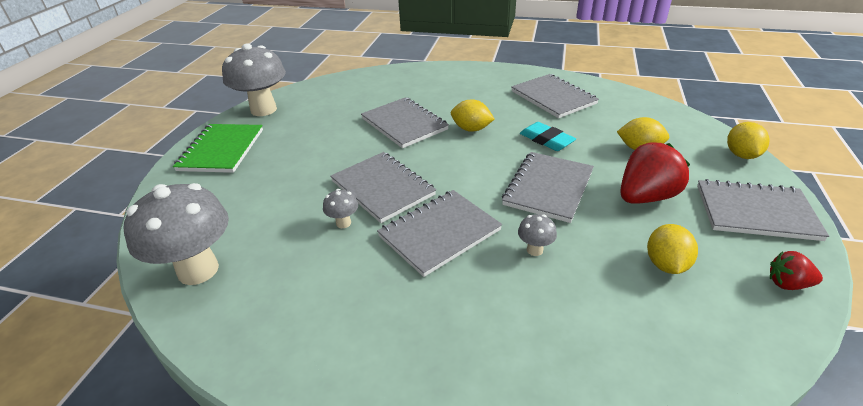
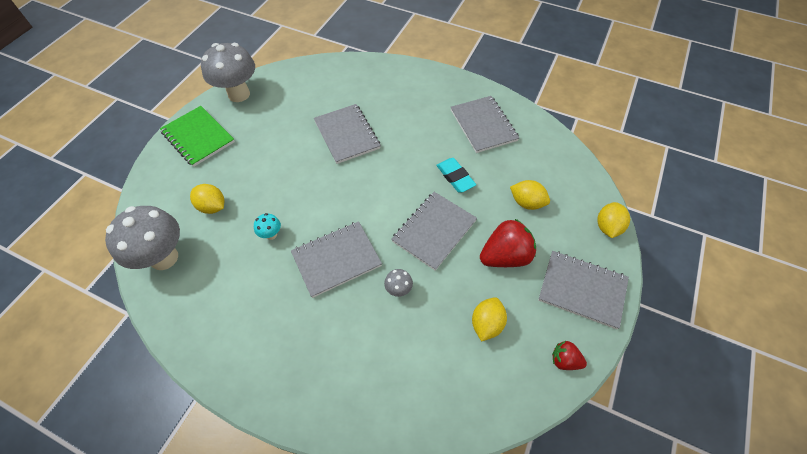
camera: 10 degrees right, 20 degrees up
(221, 150) = (198, 137): green notebook -> green notebook turned 60 degrees counterclockwise
(343, 223) = (271, 235): grey mushroom -> turquoise mushroom
(383, 188) = (309, 205): grey notebook -> none
(471, 129) = (399, 151): yellow lemon -> yellow lemon (212, 206)

